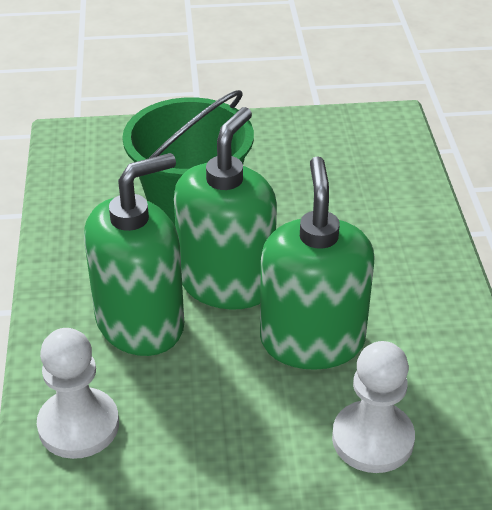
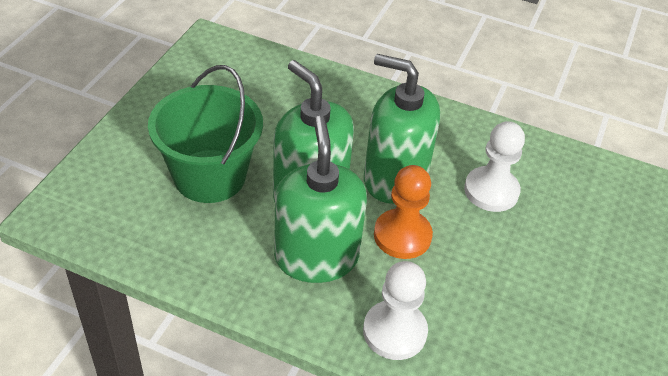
camera: 65 degrees left, 5 degrees up
(225, 380) = (402, 235): none -> orange pawn

